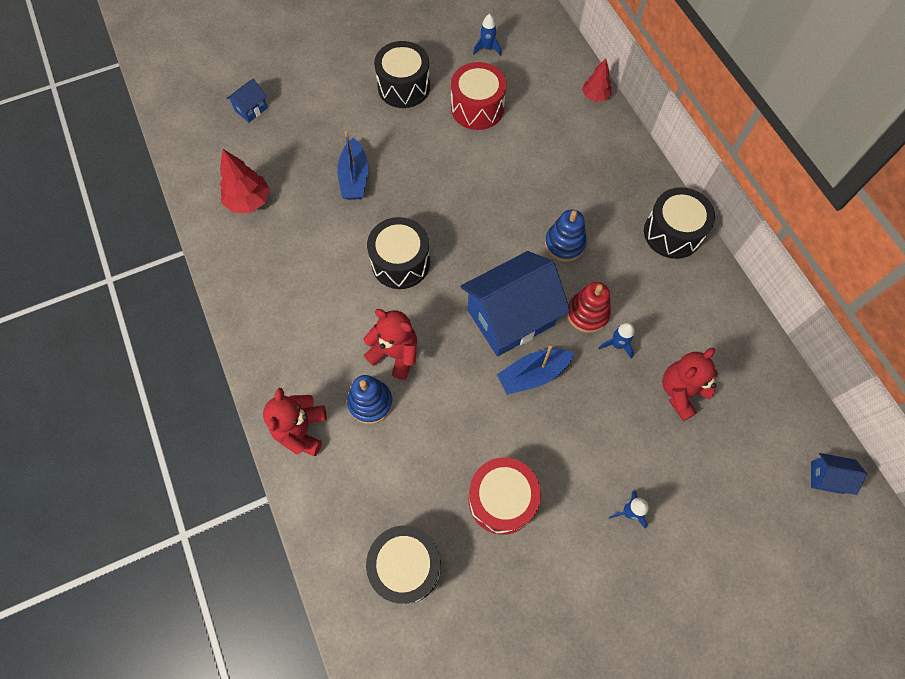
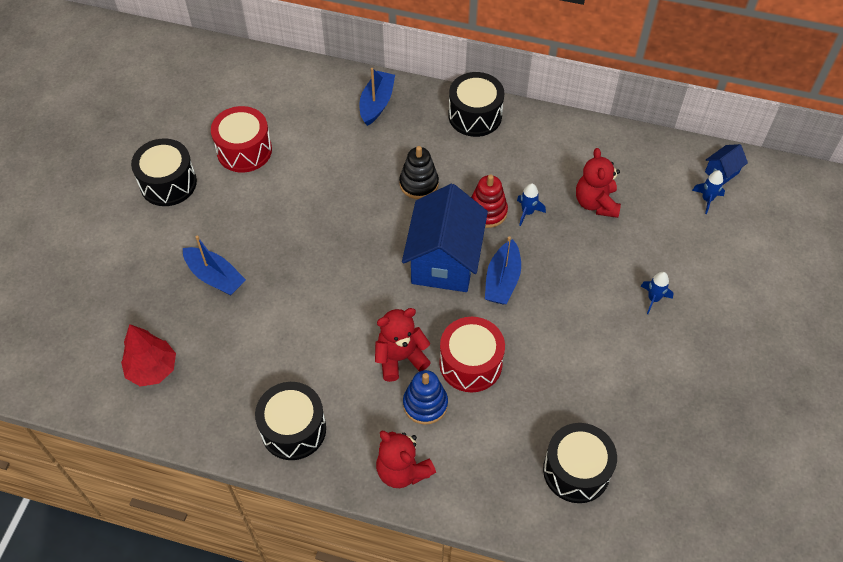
camera: 50 degrees left, 10 degrees down
(251, 109) = (61, 306): blue house -> none
(400, 262) = (326, 299): black drum -> black drum (293, 429)
(487, 48) = (197, 104): blue rocket -> blue rocket (707, 199)
(502, 499) = (579, 370): red drum -> red drum (470, 363)
(564, 244) = (419, 184): blue stacking toy -> black stacking toy
(595, 96) = (317, 73): red tree -> none
(609, 156) = (376, 103): none -> blue boat

